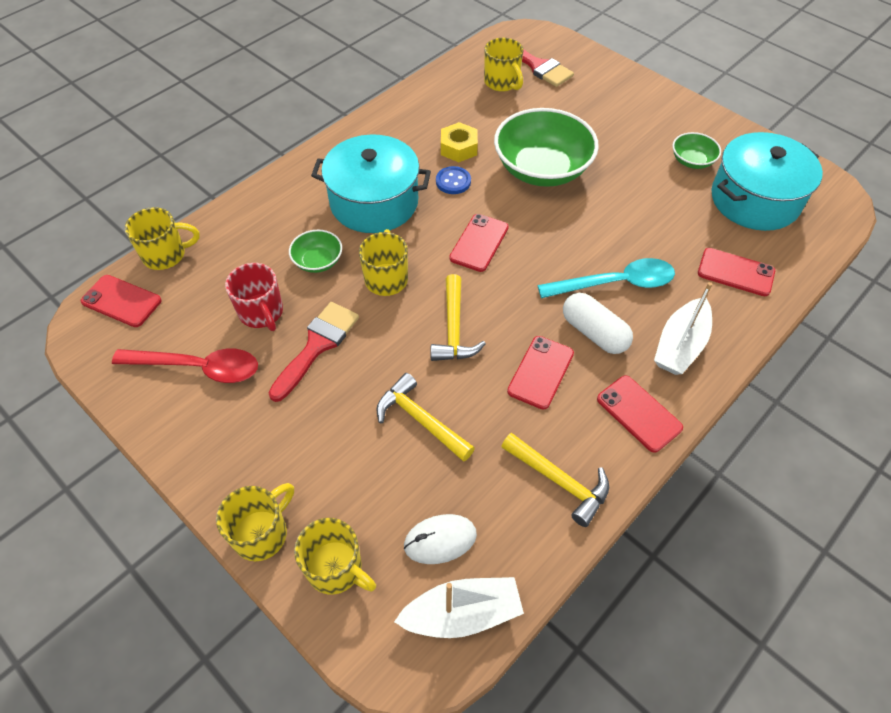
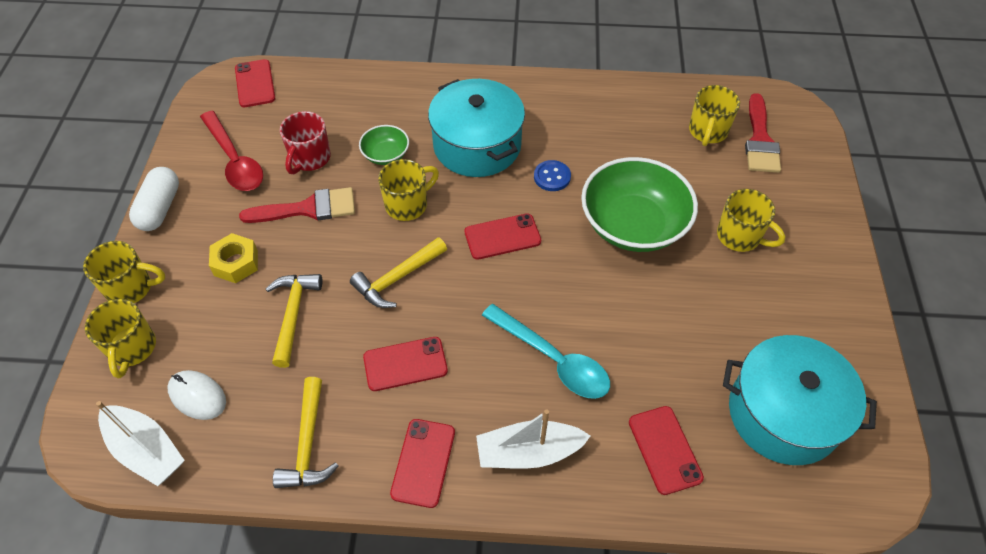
camera: 50 degrees right, 0 degrees up
(166, 255) = (313, 74): yellow mug -> yellow mug (740, 236)
(459, 148) = (594, 155): yellow nut -> yellow nut (236, 263)
(594, 332) = (482, 377): white capsule -> white capsule (160, 208)
(692, 161) = (776, 330): green bowl -> none

